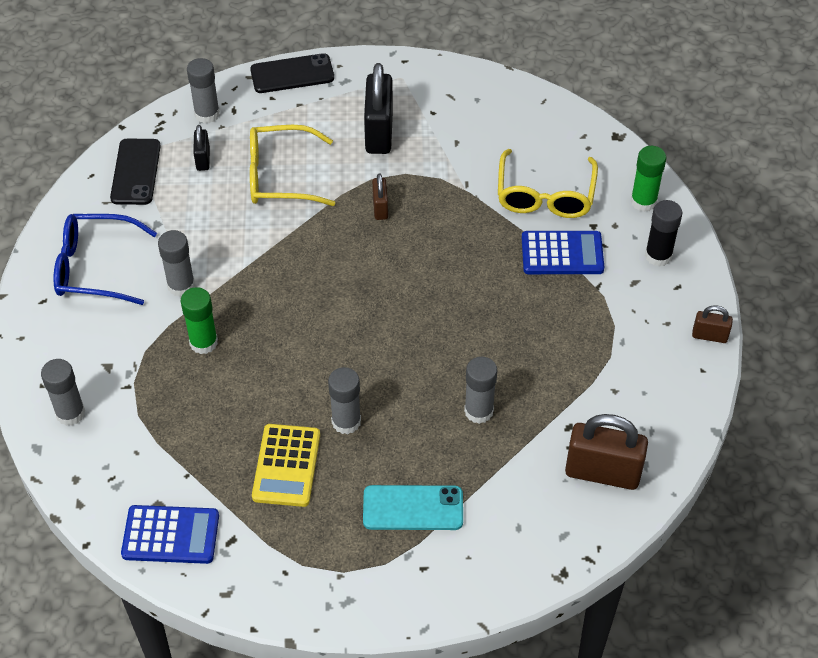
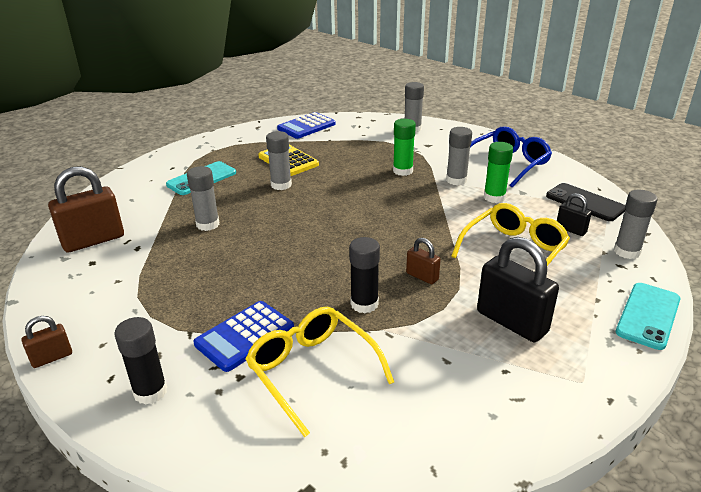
camera: 135 degrees right, 20 degrees down
(292, 74) = (648, 315): black phone -> turquoise phone
(452, 217) = (364, 304): none -> black glue stick
(643, 201) = (208, 434): green glue stick -> green glue stick (494, 197)

